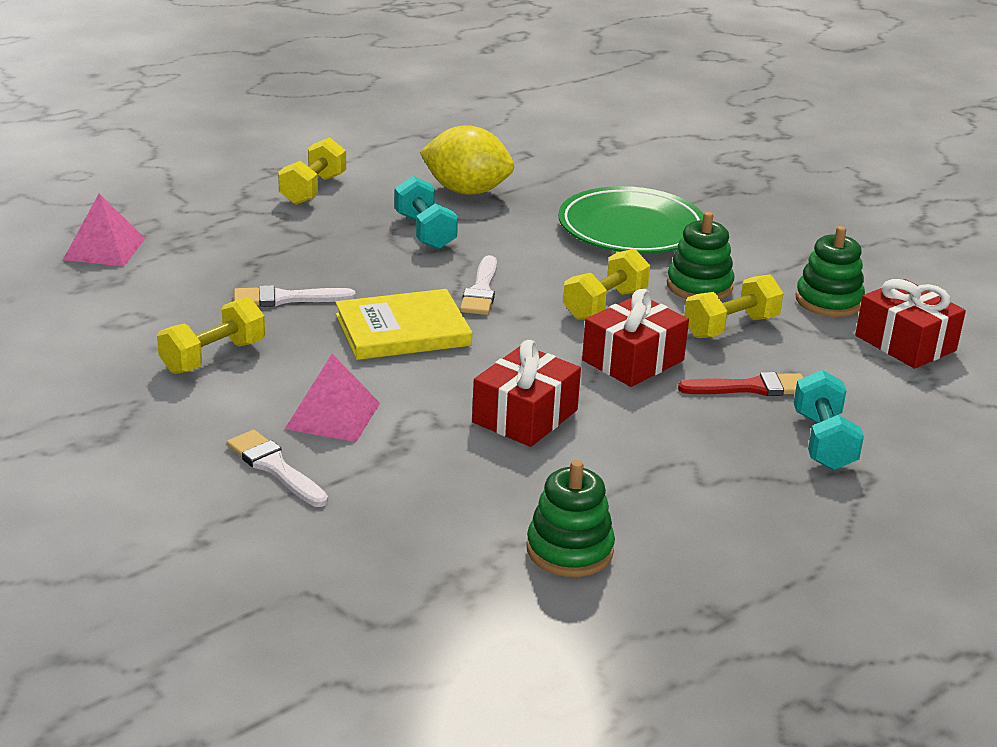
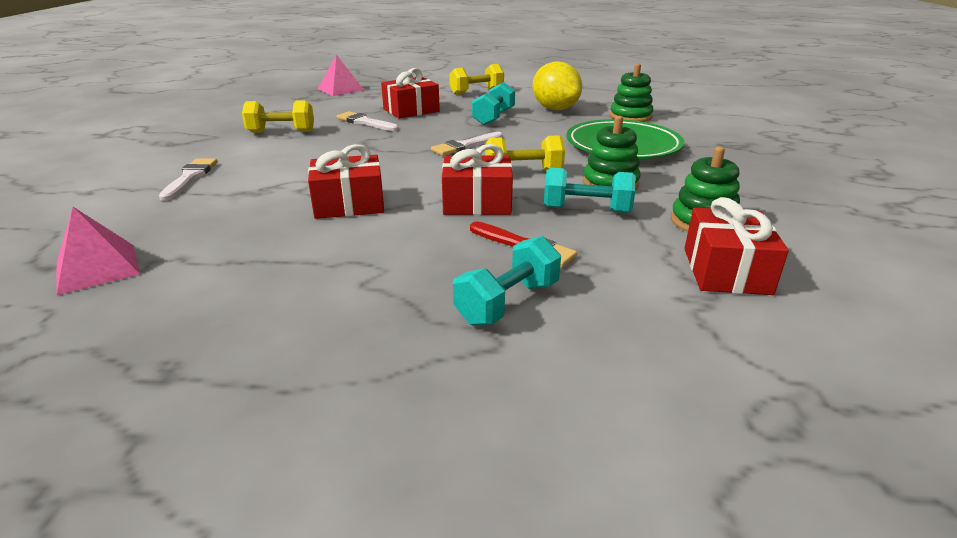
camera: 45 degrees right, 0 degrees up
(299, 255) = (411, 110): none -> red gift
(333, 415) = (266, 168): pink pyramid -> pink pyramid (97, 268)
(402, 330) = (385, 148): yellow book -> none
(569, 550) = (197, 279): green stacking toy -> green stacking toy (630, 116)
(731, 327) = (586, 210): yellow dumbbell -> turquoise dumbbell

